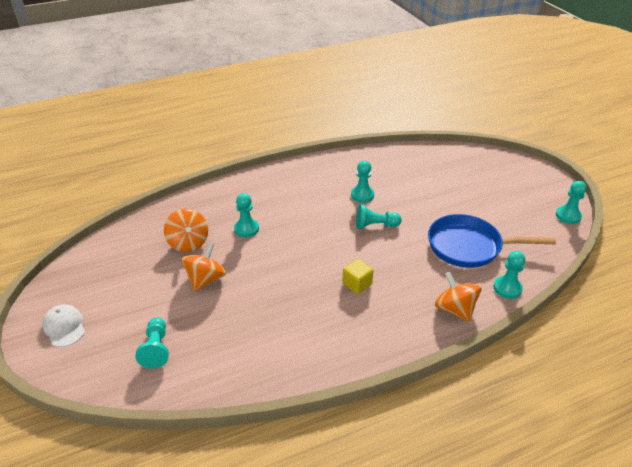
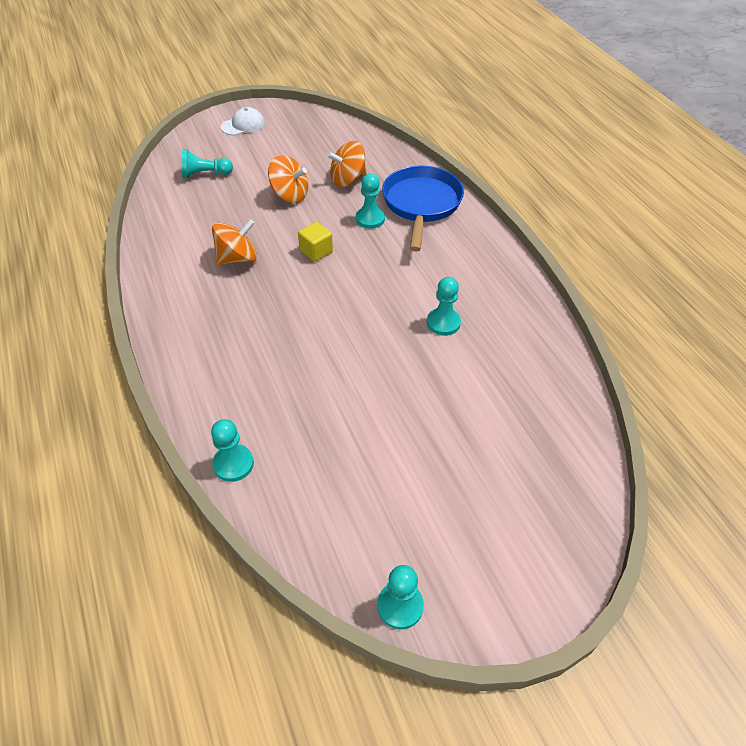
camera: 90 degrees right, 10 degrees up
(357, 284) = (266, 308): yellow cube -> yellow cube (316, 251)
(375, 225) = (375, 332): turquoise pawn -> none
(455, 309) = (206, 397): orange spinning top -> orange spinning top (237, 258)
(469, 246) = (325, 433): blue pan -> blue pan (421, 204)

